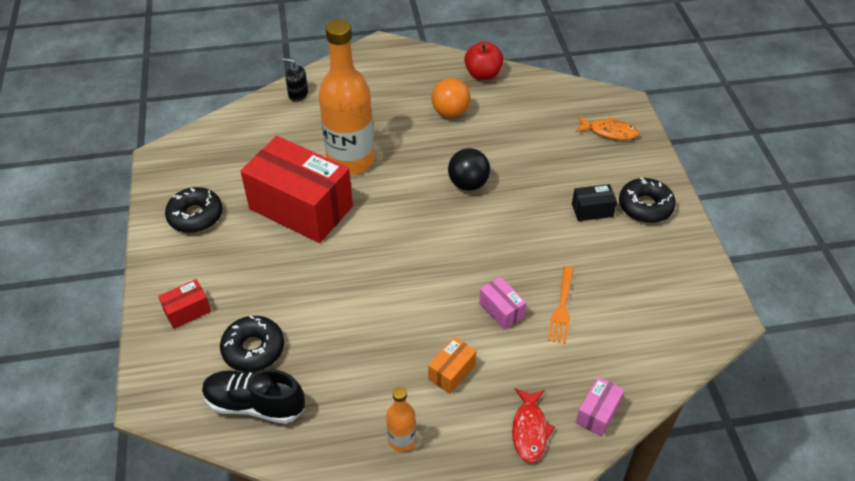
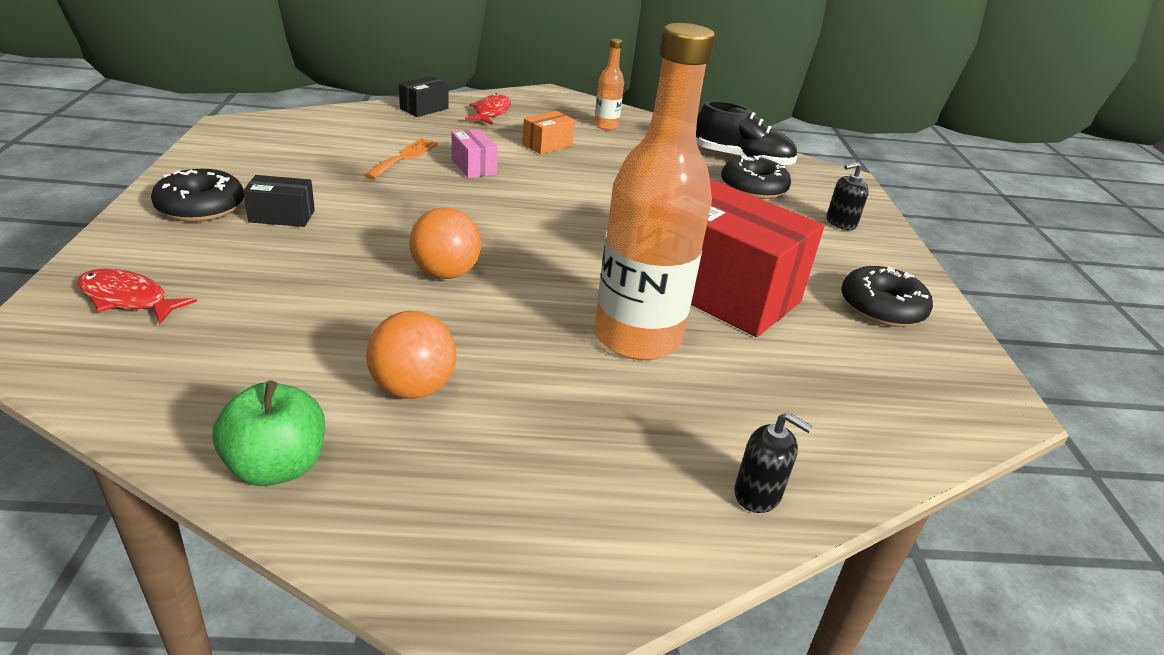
camera: 175 degrees left, 15 degrees down
(187, 311) = (840, 223): red box -> black soap dispenser
(468, 184) = (445, 273): black ball -> orange ball
(483, 74) = (277, 466): red apple -> green apple
(597, 413) = (424, 109): pink box -> black box
(609, 132) = (128, 299): orange fish -> red fish

